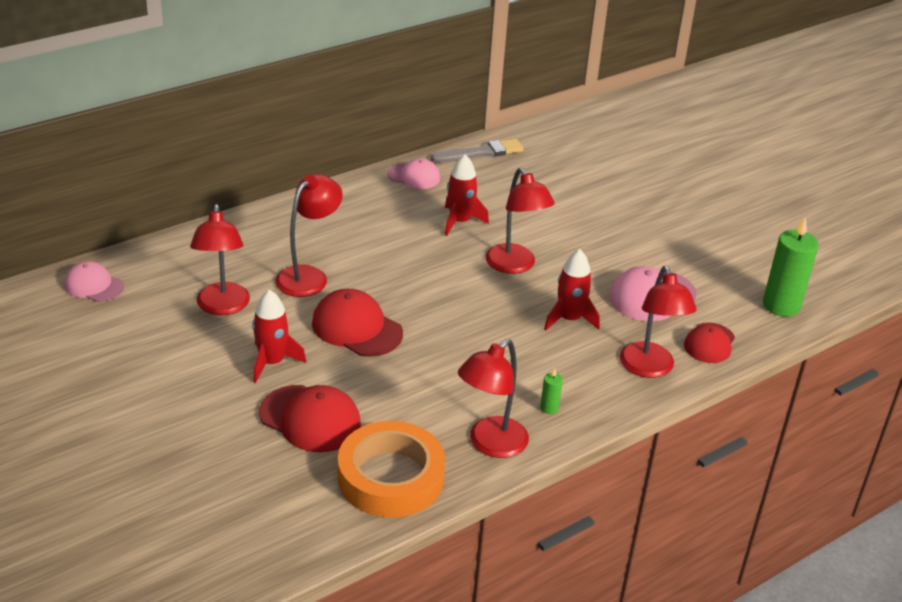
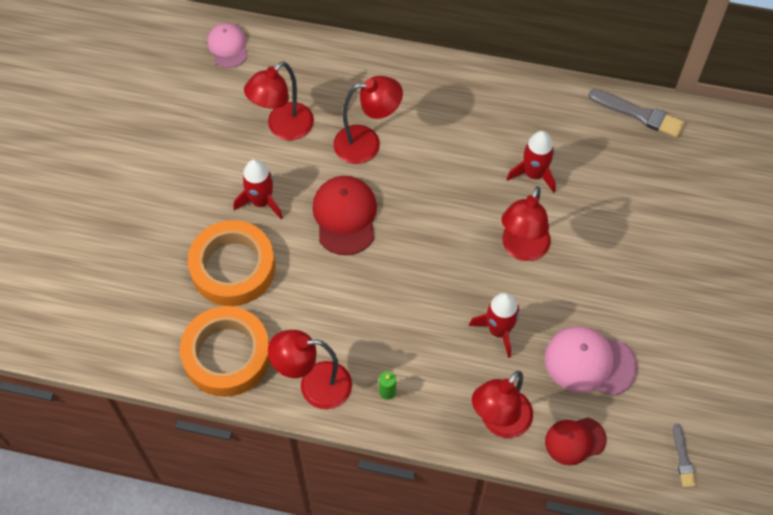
camera: 50 degrees right, 25 degrees up
(310, 419) = (233, 267): red cap -> orange tape
(414, 176) = (555, 101): pink cap -> none
(781, 305) = (683, 458): green candle -> grey brush

